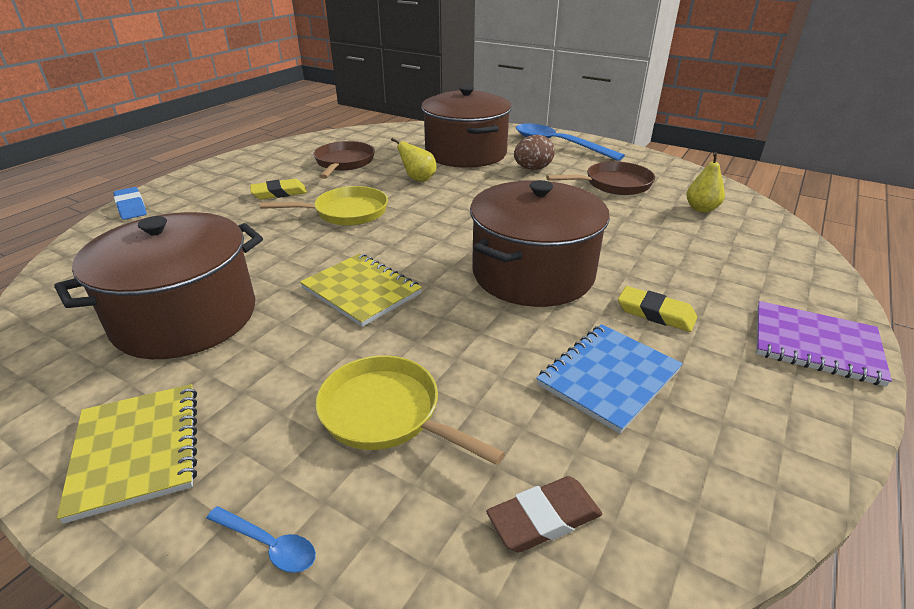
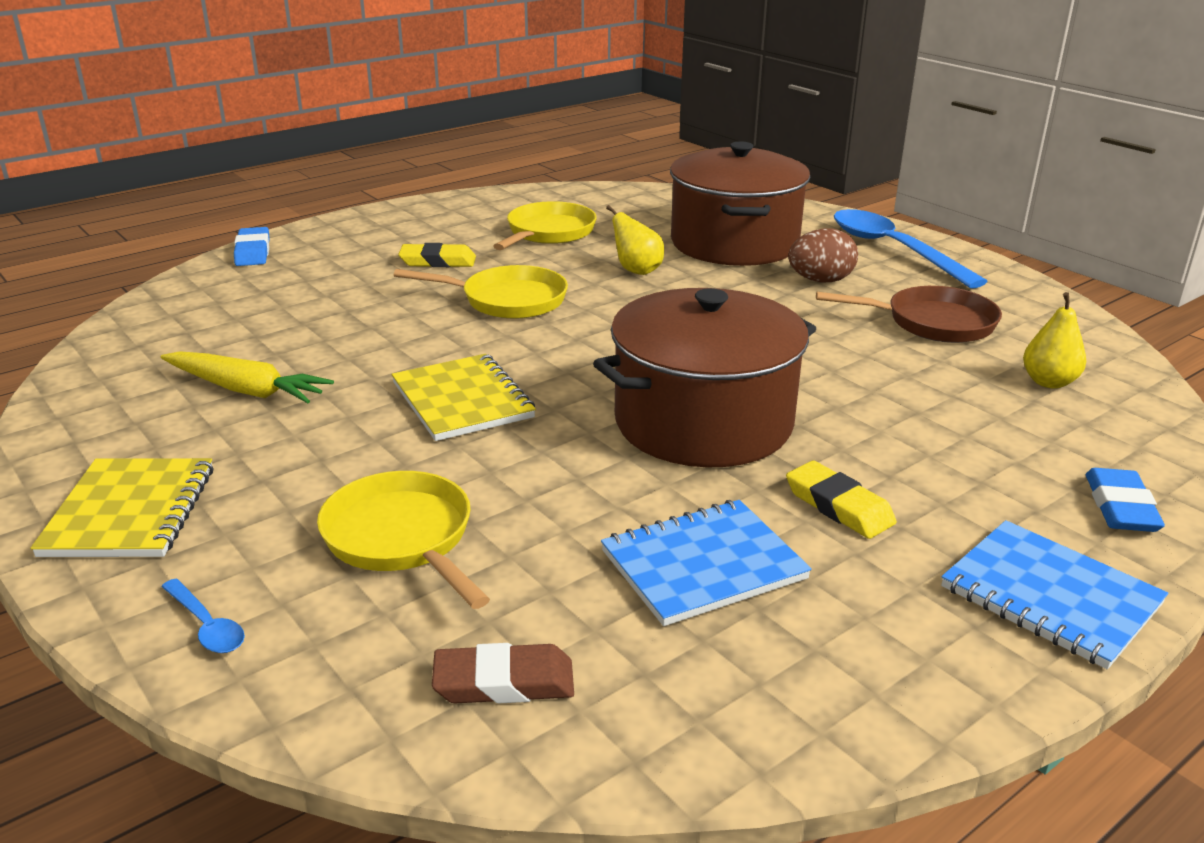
camera: 20 degrees right, 5 degrees down
(186, 317) = (246, 390): brown pot -> yellow carrot
(344, 163) = (548, 233): brown pan -> yellow pan
(799, 277) = (1120, 507): none -> blue eraser
(815, 345) = (1050, 596): purple notebook -> blue notebook

